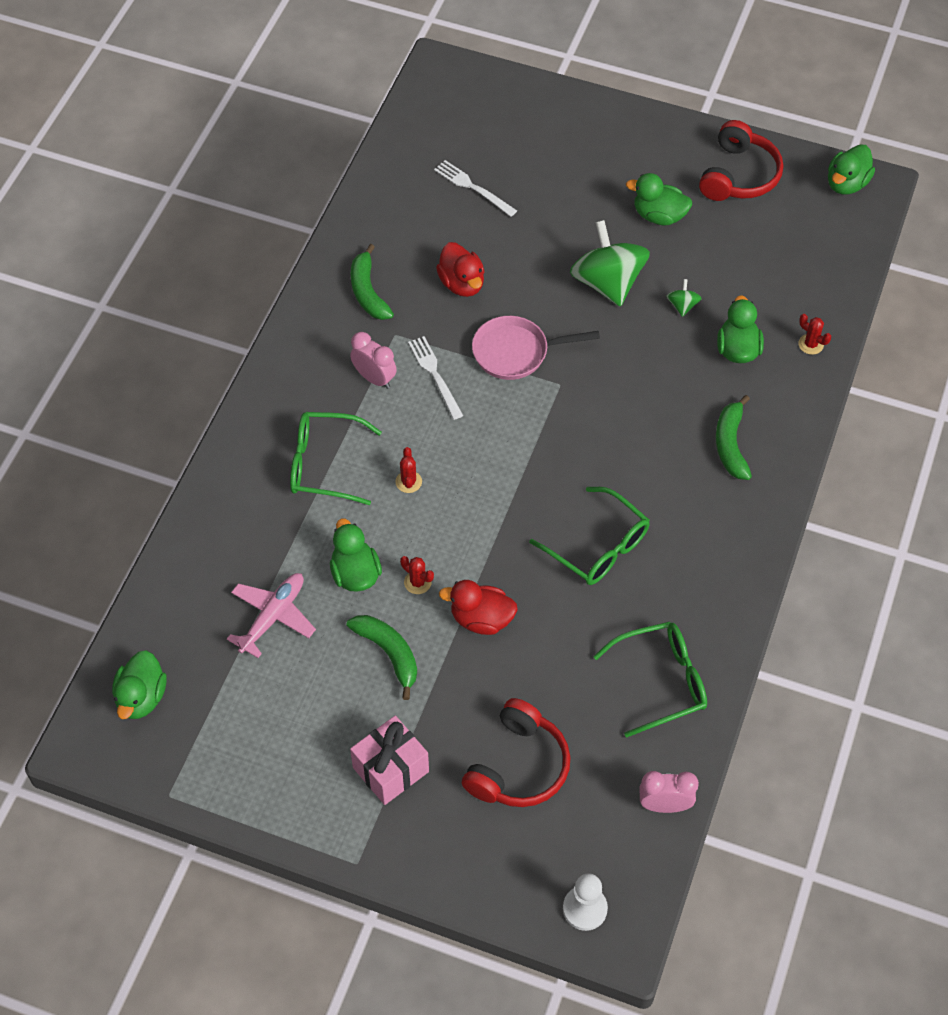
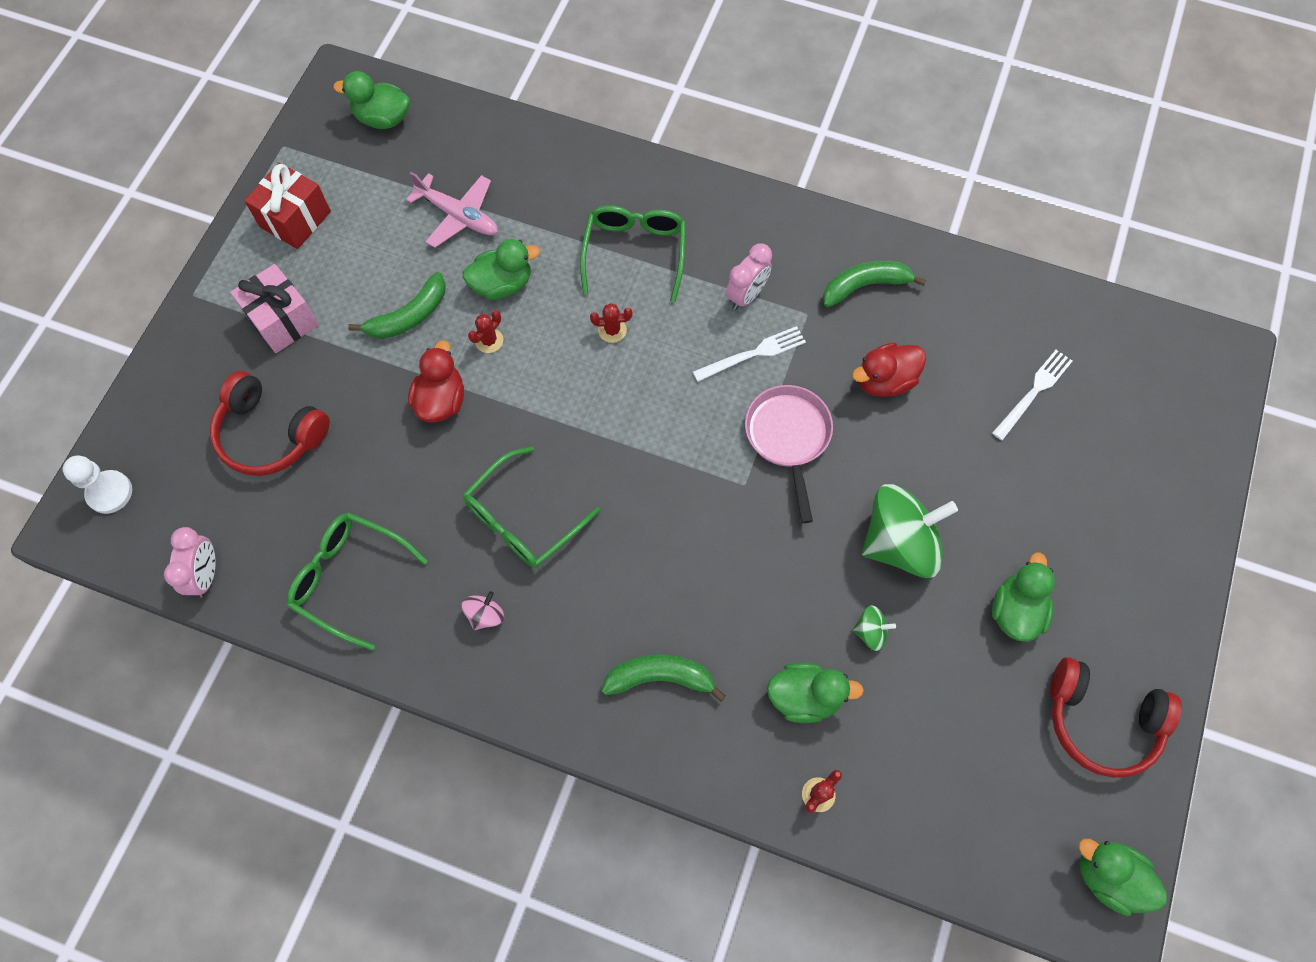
camera: 90 degrees right, 10 degrees up
(267, 771) = (295, 219): none -> red gift
(661, 681) = (349, 578): green glasses -> green glasses turned 135 degrees clockwise
(687, 572) = (485, 615): none -> pink spinning top

